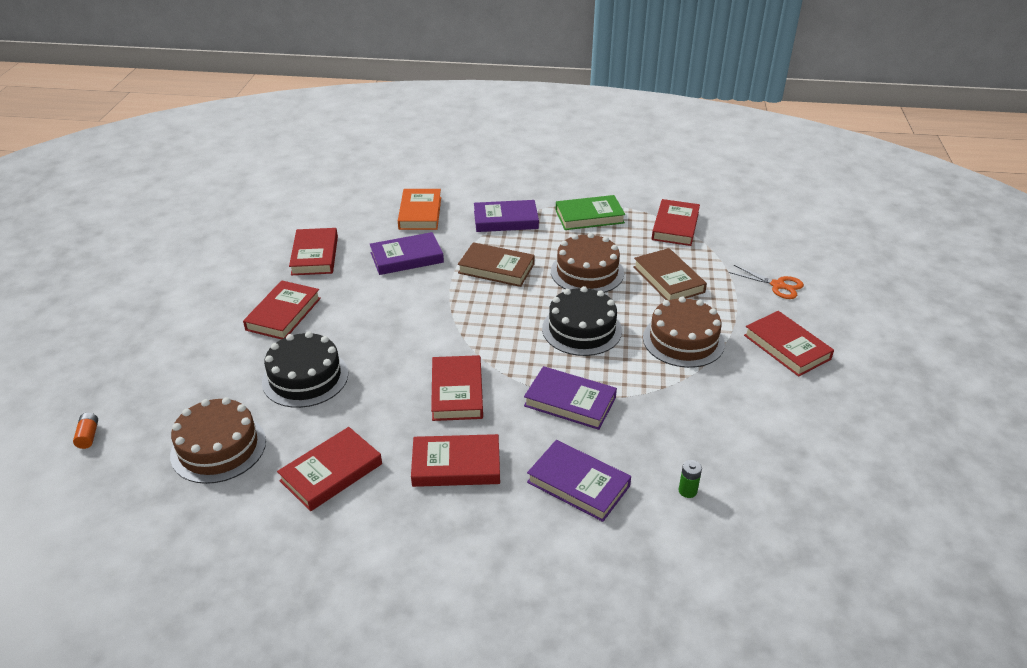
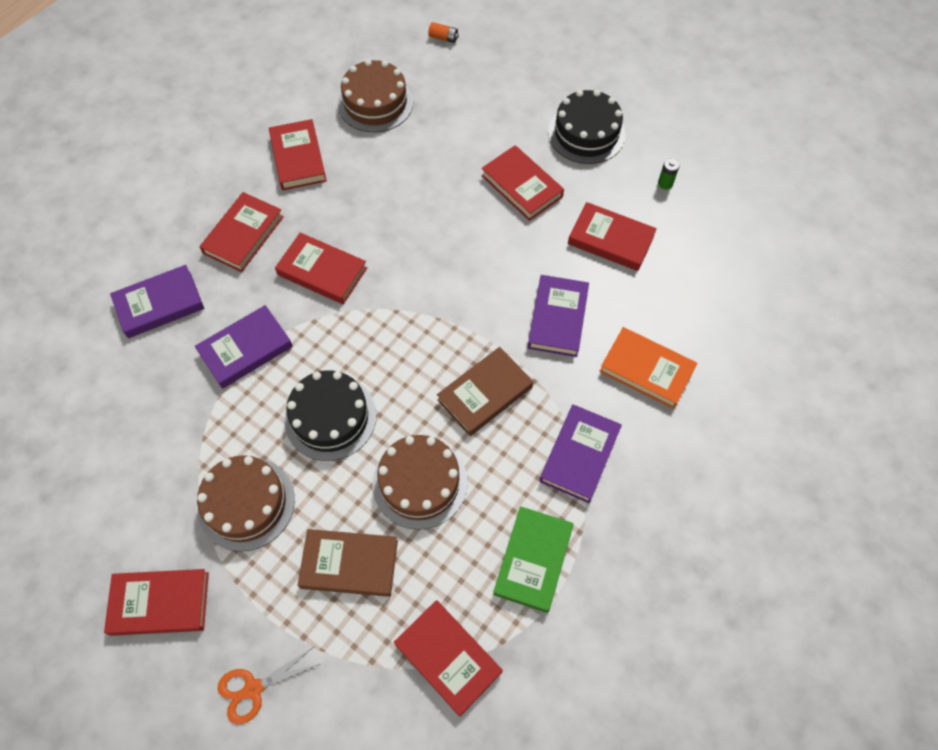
camera: 120 degrees right, 25 degrees up
(305, 377) = (419, 175): black cake -> black cake (586, 133)
(687, 491) = (89, 376): green battery -> green battery (665, 183)

